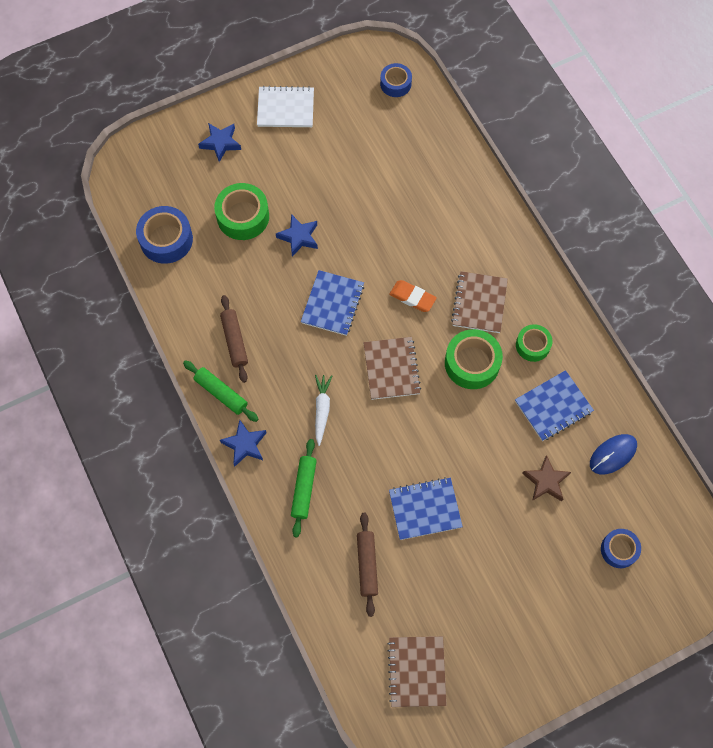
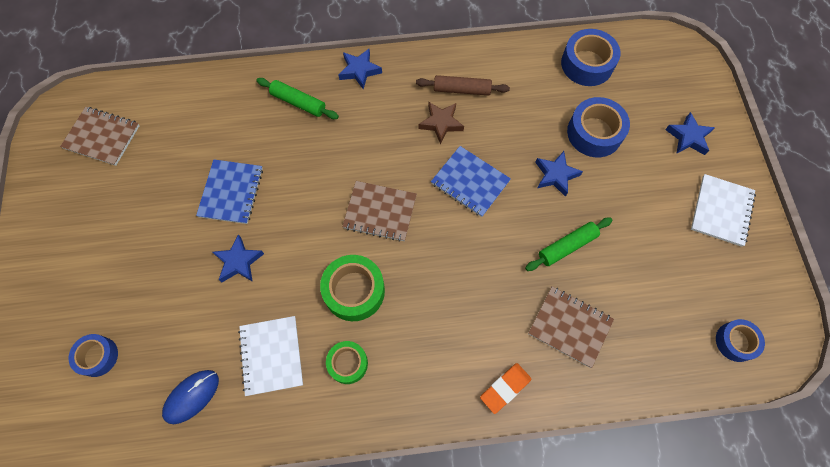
camera: 110 degrees right, 0 degrees up
(221, 393) = (415, 66): green rolling pin -> green rolling pin (567, 246)
(243, 216) = (594, 133): green tape -> blue tape
(322, 409) = (365, 139): white carrot -> none
(367, 565) = (208, 129): brown rolling pin -> none
(412, 297) = (450, 259): orange eraser -> orange eraser (505, 388)
(479, 303) = (418, 326): brown notebook -> brown notebook (570, 327)
(487, 470) = (239, 262): none -> blue star
(546, 481) = (200, 313): brown star -> brown star (441, 123)
(553, 406) = (271, 356): blue notebook -> white notebook
(613, 454) = (191, 396): blue mouse -> blue mouse turned 60 degrees clockwise

